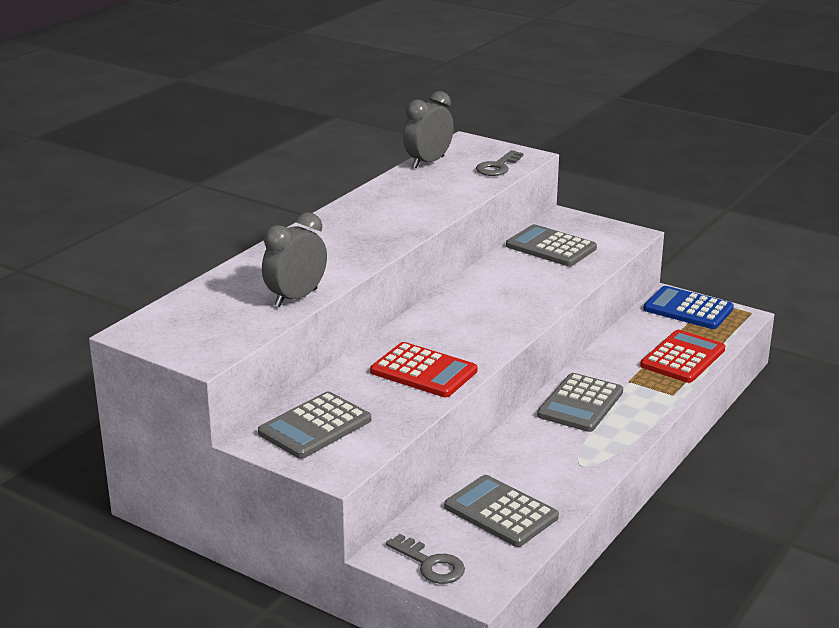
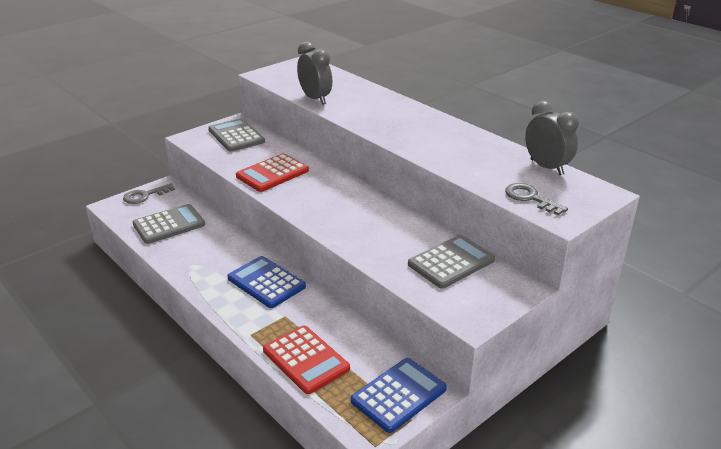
camera: 105 degrees right, 5 degrees up
(580, 404) = (266, 282): grey calculator -> blue calculator

